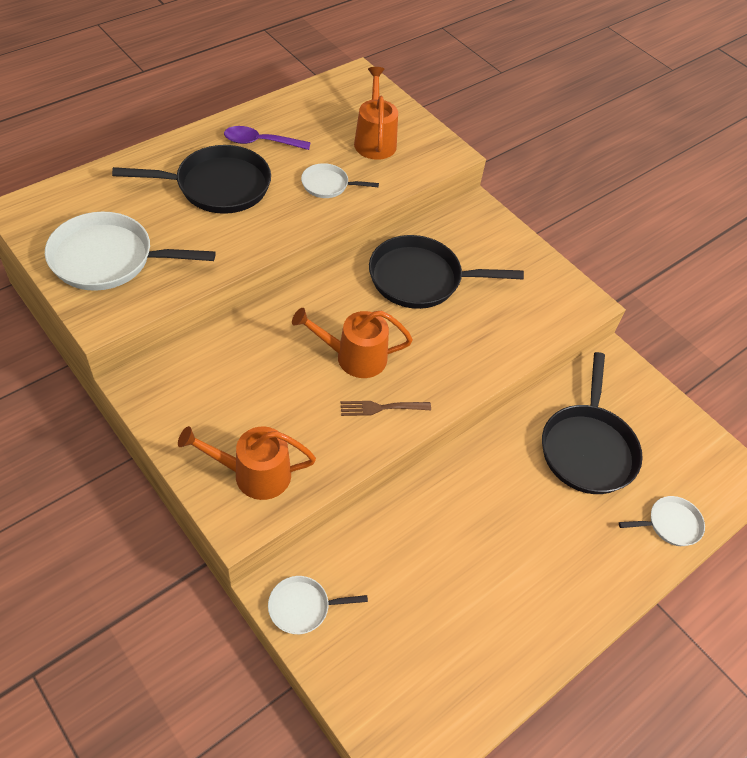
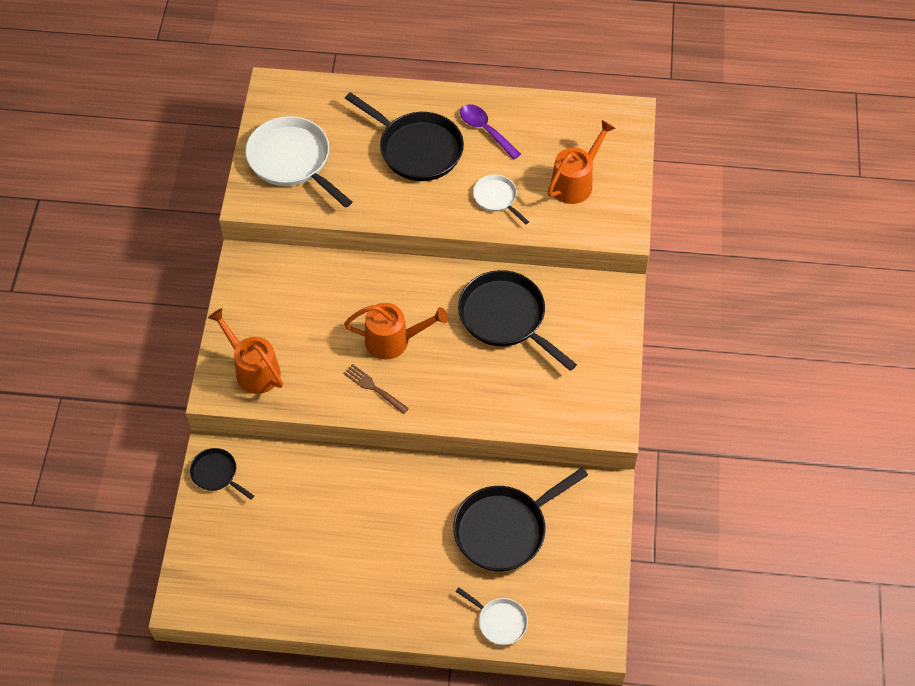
camera: 50 degrees right, 5 degrees up
(302, 607) = (216, 474): white pan -> black pan
(353, 357) = (394, 340): orange watering can -> orange watering can turned 135 degrees clockwise

